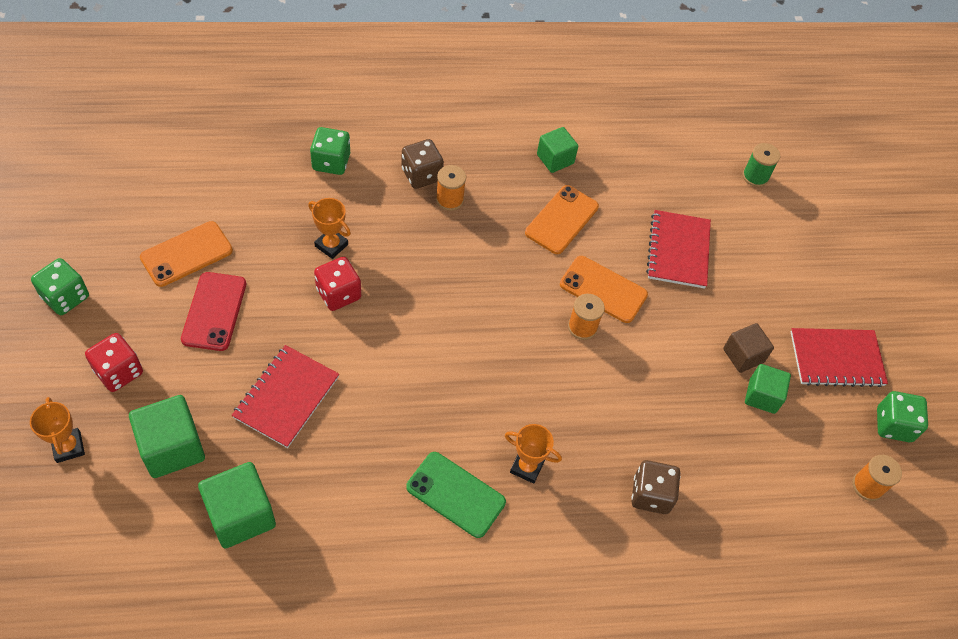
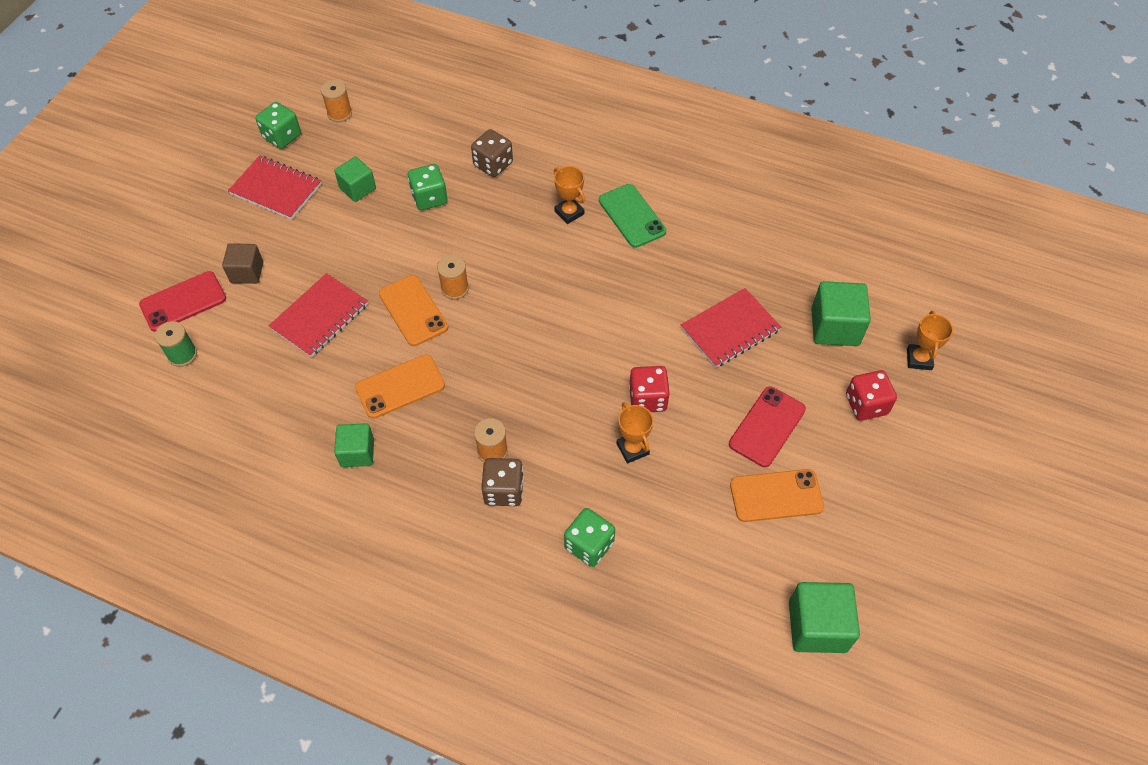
camera: 145 degrees left, 0 degrees up
(65, 297) = (903, 496): green dice -> green dice (429, 198)
(241, 515) = (795, 262): green cube -> green cube (817, 626)
(743, 355) = (345, 219): brown cube -> brown cube (247, 272)
(800, 217) = (183, 302): none -> red phone

